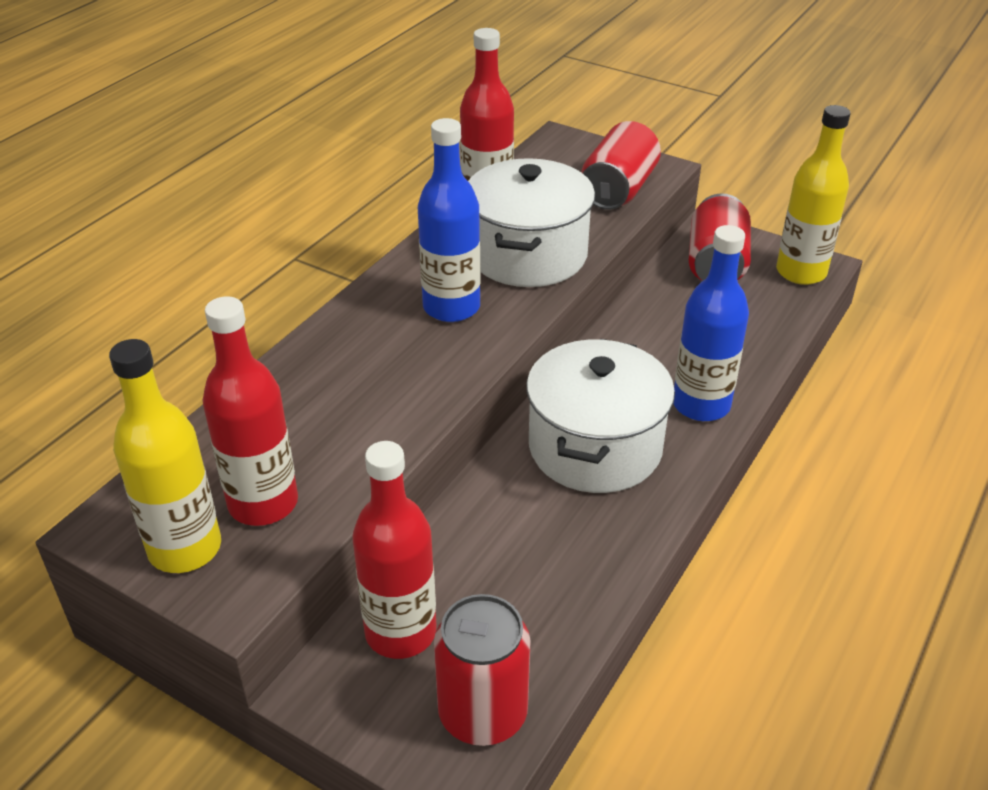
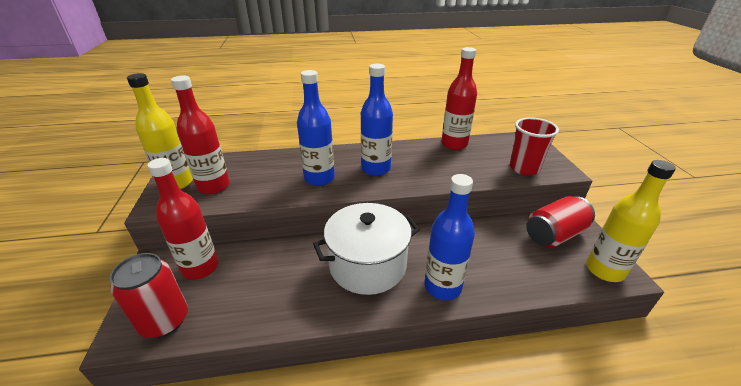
camera: 50 degrees right, 5 degrees down
(401, 374) = (319, 178): none -> blue bottle
(528, 255) = (438, 169): white pot -> none
(618, 190) = (524, 168): red can -> red cup

